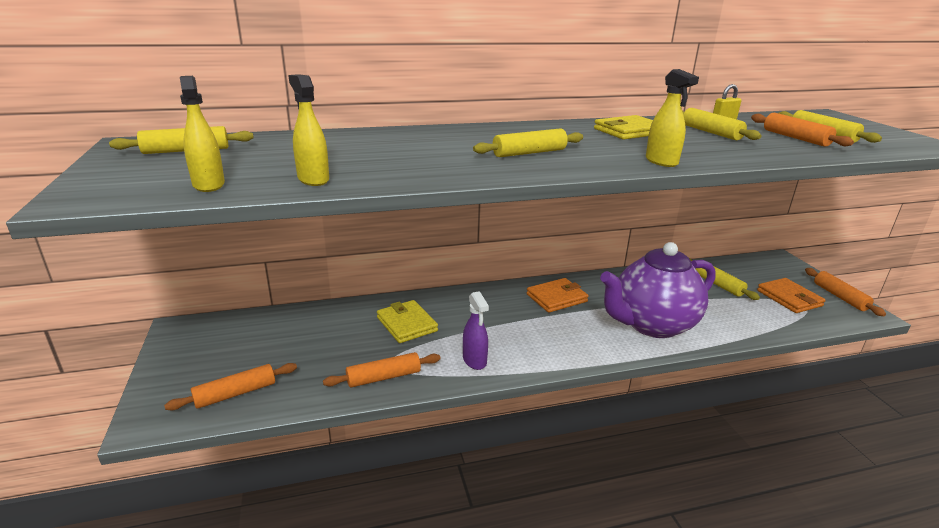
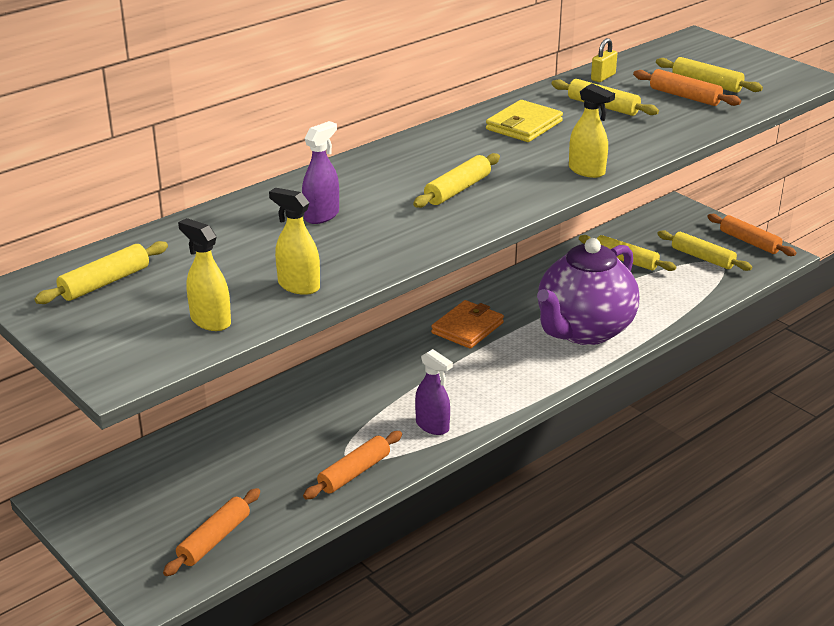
camera: 25 degrees left, 5 degrees up
(399, 147) = (321, 215): none -> purple spray bottle
(407, 324) = (327, 409): yellow wallet -> none
(789, 298) = (702, 258): orange wallet -> yellow rolling pin

